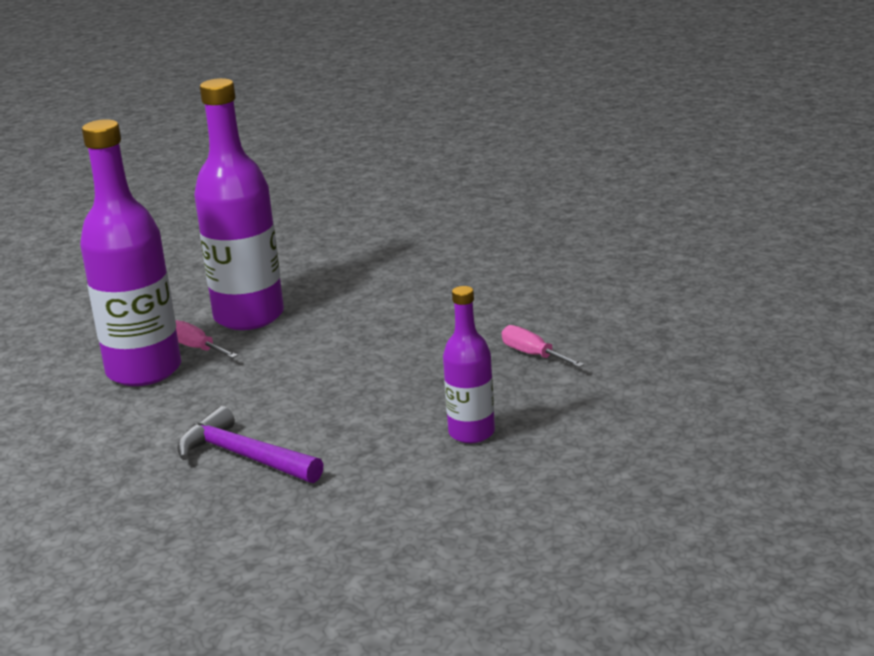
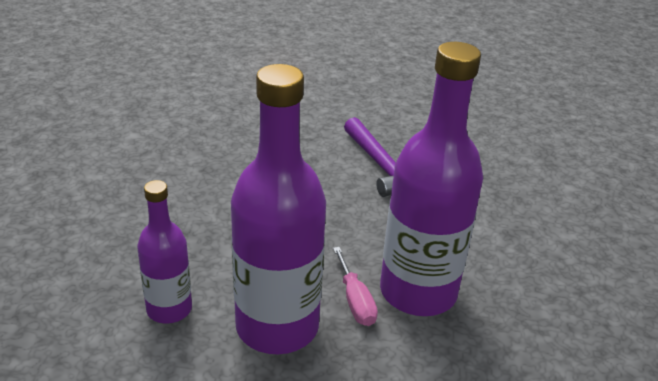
camera: 155 degrees left, 10 degrees up
(471, 433) = (235, 124): purple bottle -> purple bottle (169, 309)
(533, 355) = (121, 161): pink screwdriver -> none

